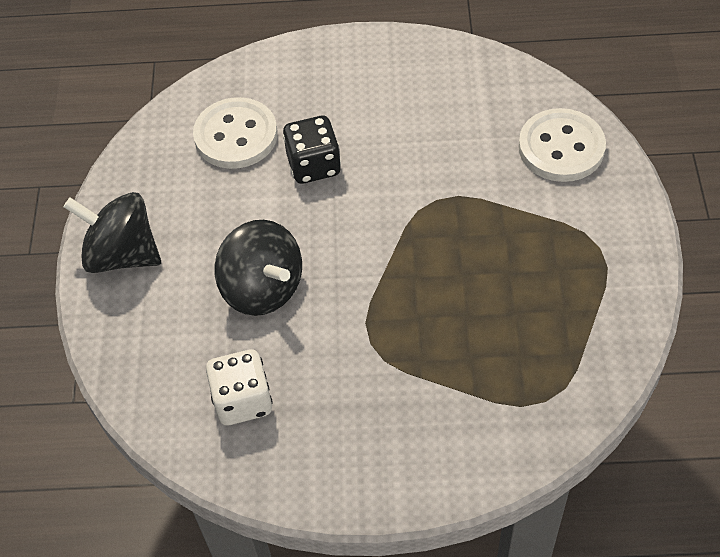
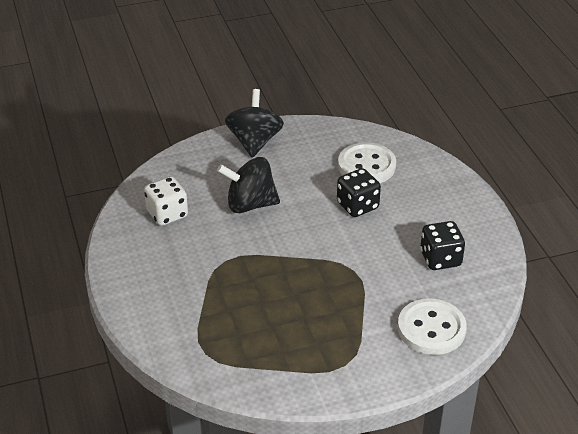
camera: 70 degrees right, 15 degrees down
(262, 288) = (250, 204): black spinning top -> black spinning top turned 60 degrees clockwise
(444, 107) = (440, 259): none -> black dice

